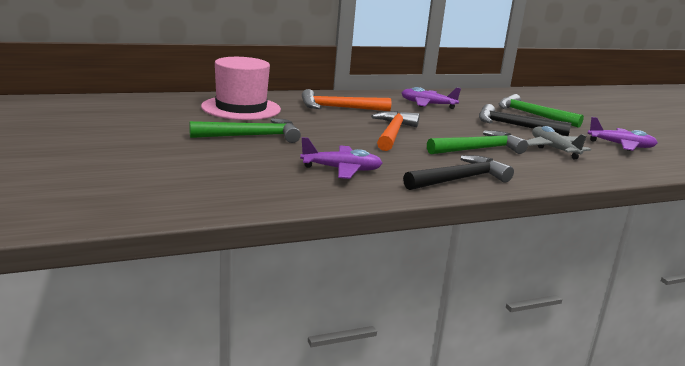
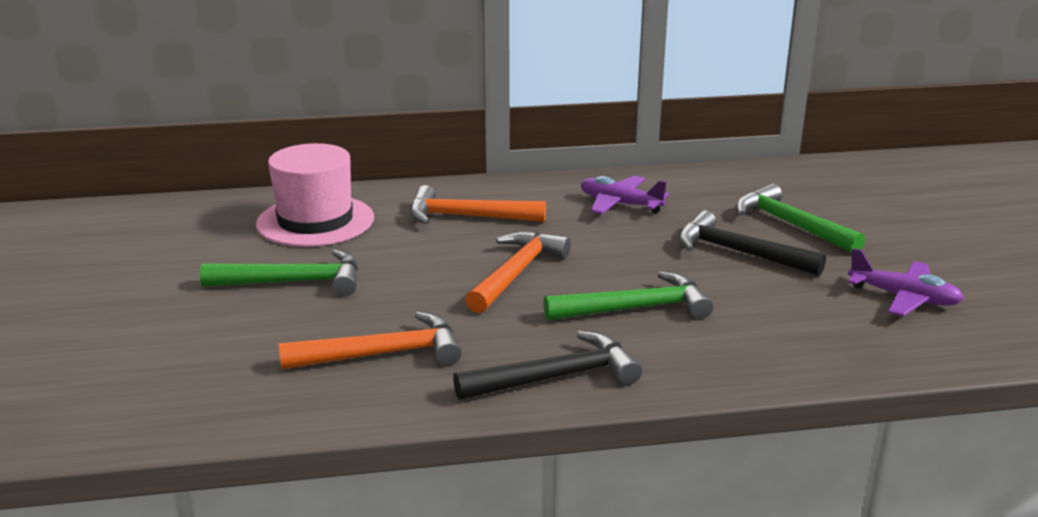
camera: 15 degrees right, 5 degrees up
(341, 170) = (382, 354): purple plane -> orange hammer
(554, 149) = (770, 307): grey plane -> none

